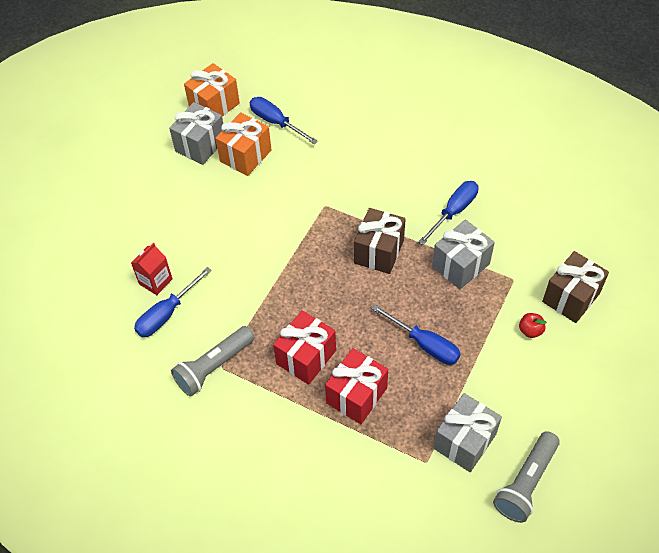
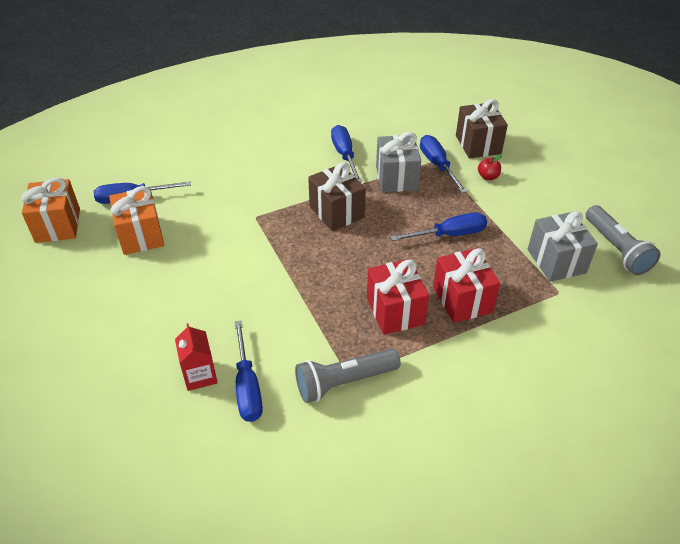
camera: 55 degrees left, 10 degrees down
(200, 145) = (88, 258): grey gift -> none
(214, 367) = (344, 382): grey flashlight -> grey flashlight turned 75 degrees clockwise
(508, 284) = (437, 165): none -> blue screwdriver

